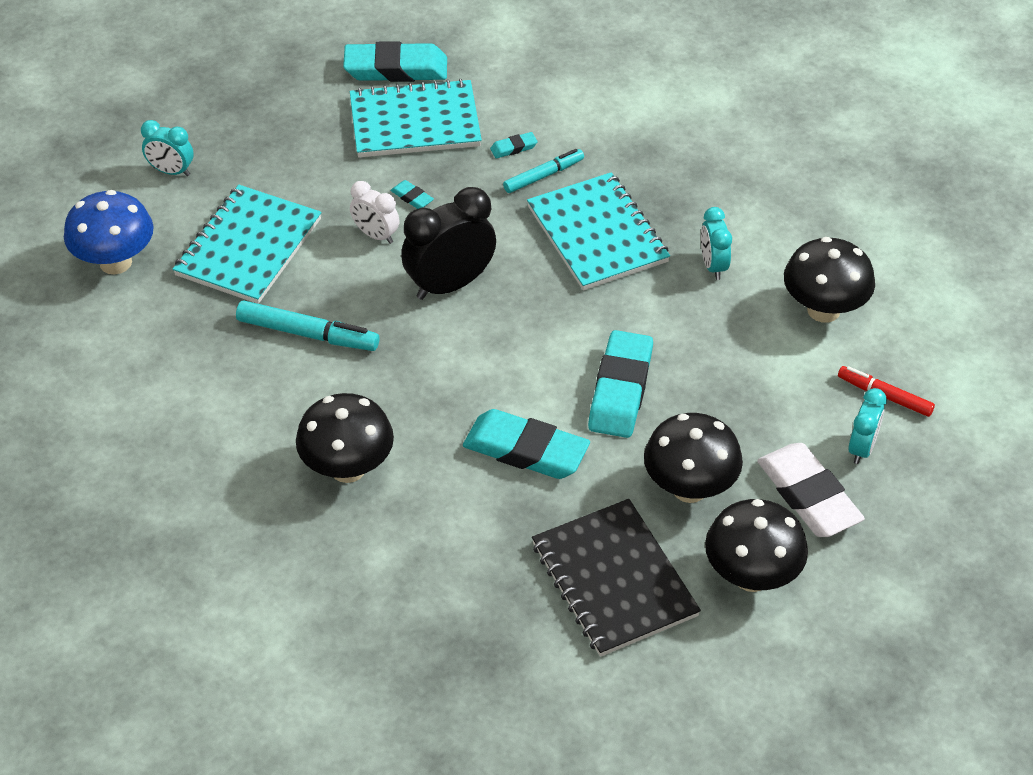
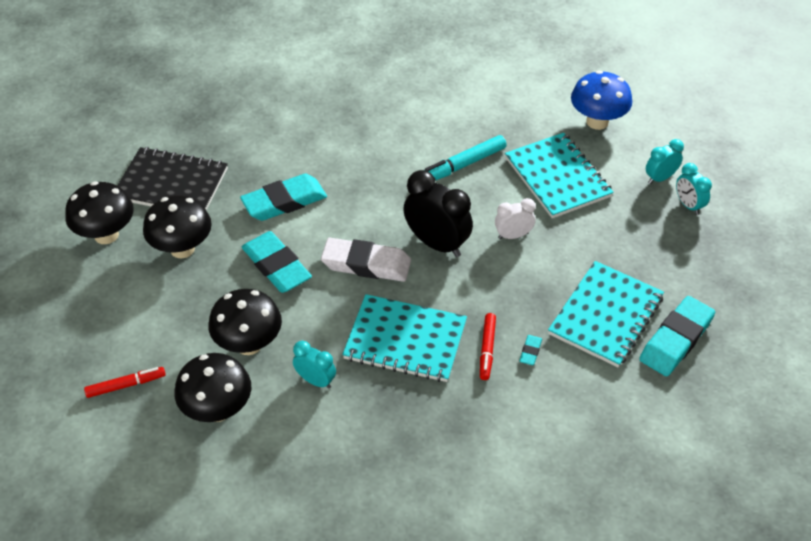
camera: 130 degrees right, 0 degrees up
(348, 468) = (352, 132): black mushroom -> black mushroom (249, 344)
(412, 197) = (531, 271): turquoise eraser -> none
(450, 285) = (437, 244): black clock -> black clock turned 60 degrees counterclockwise
(543, 176) = (487, 349): turquoise marker -> red marker
(808, 495) = (115, 294): white eraser -> white eraser (366, 264)
(862, 448) = (110, 343): turquoise clock -> turquoise clock (688, 205)

